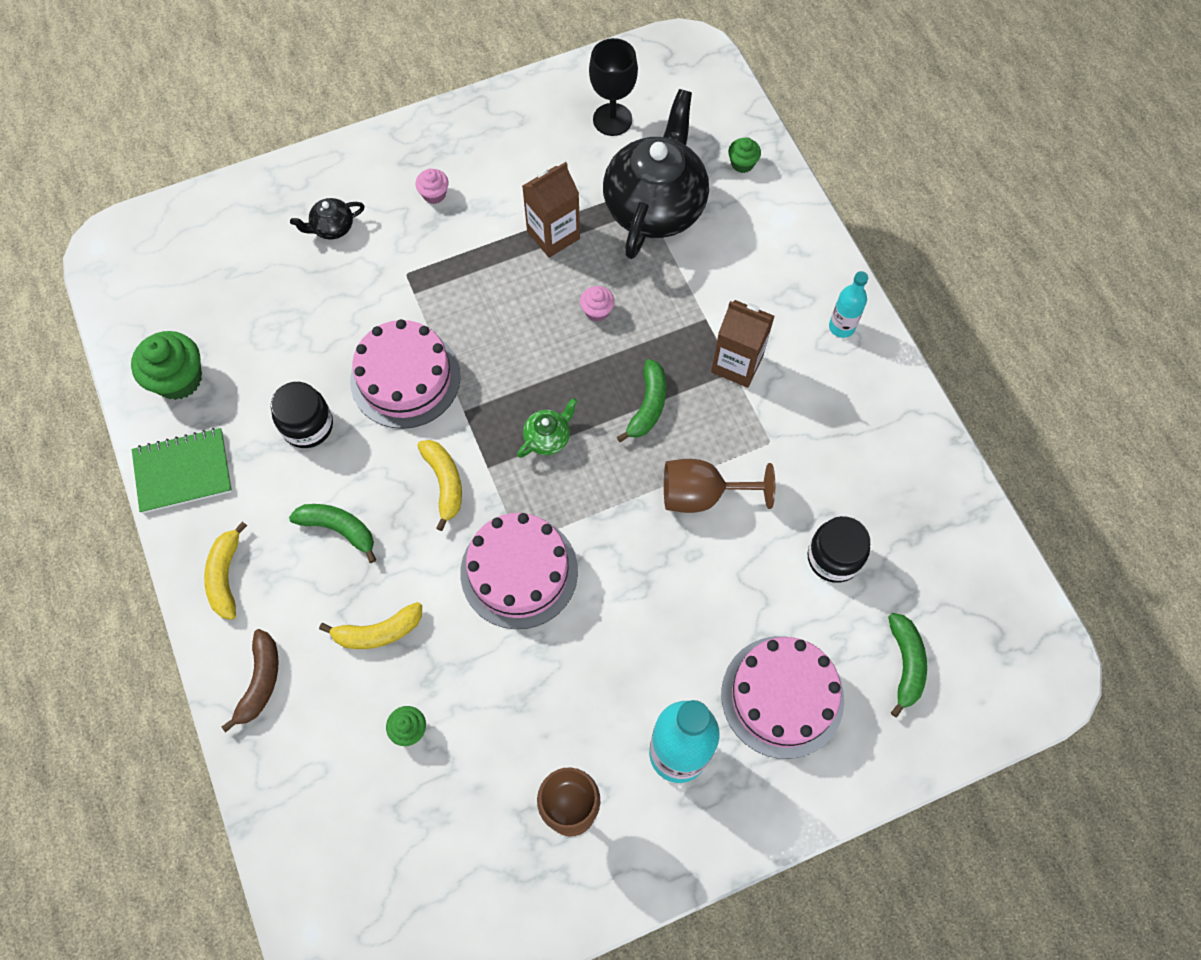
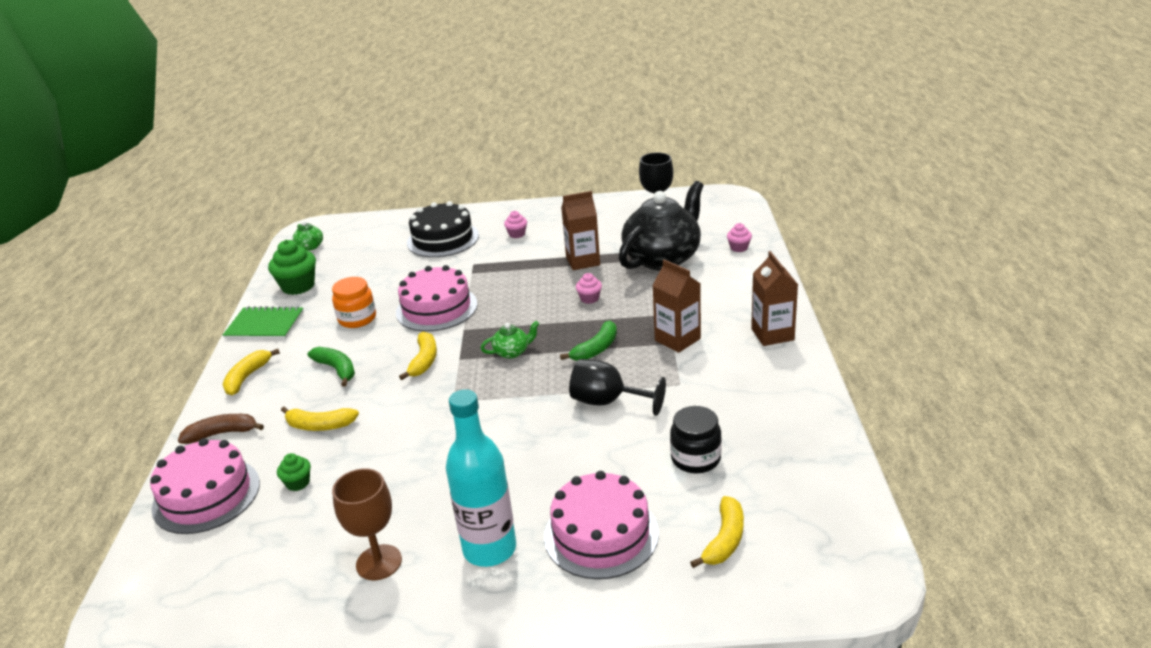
camera: 25 degrees right, 35 degrees down
(140, 287) = (310, 247): none -> green teapot
(260, 681) = (222, 433): brown banana -> brown banana turned 135 degrees counterclockwise
(307, 426) = (357, 319): black jar -> orange jar
(332, 227) = (443, 239): black teapot -> black cake
(519, 572) = (441, 415): pink cake -> pink cake (206, 495)
(702, 495) = (607, 402): brown goblet -> black goblet
(742, 163) = (739, 248): green cupcake -> pink cupcake
(841, 327) = (772, 334): turquoise bottle -> brown carton
(905, 664) = (724, 540): green banana -> yellow banana

